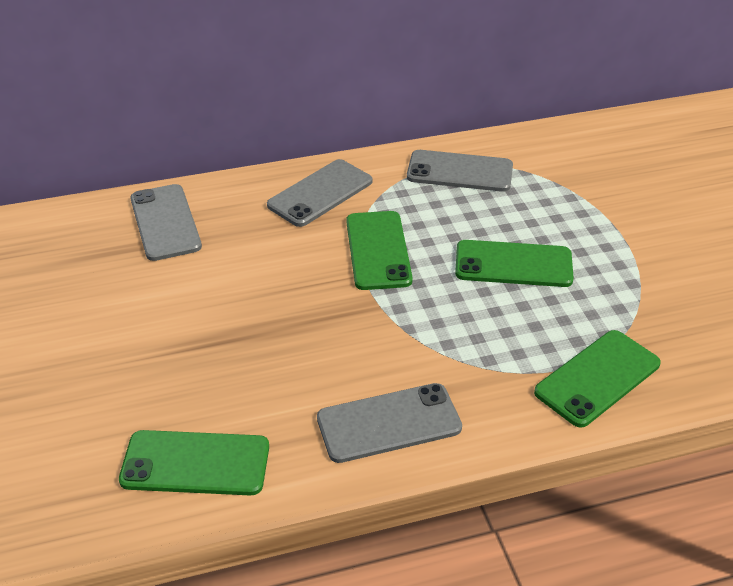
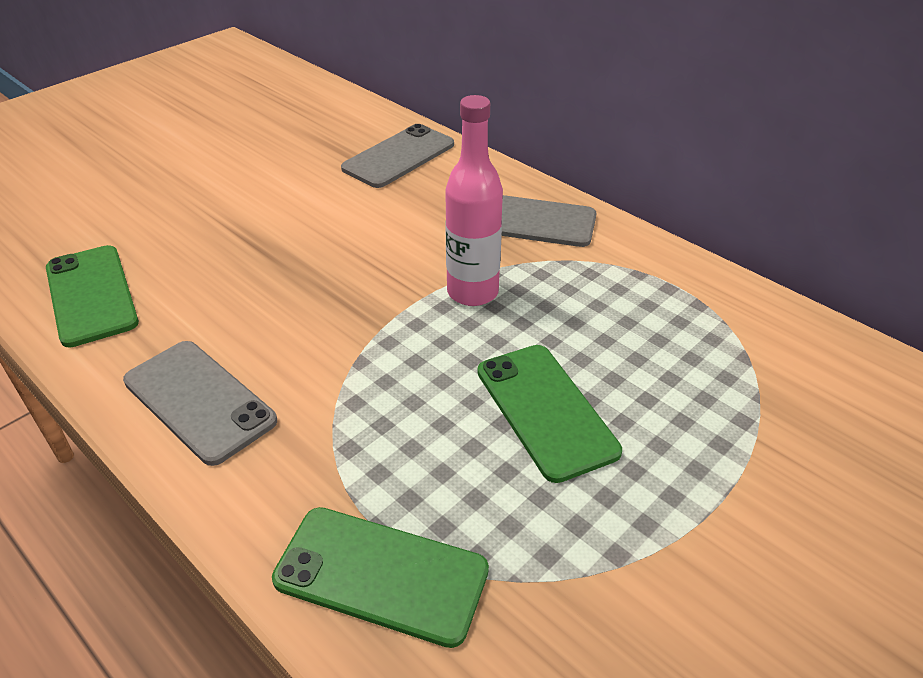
camera: 60 degrees right, 0 degrees up
(378, 250) = (472, 292): green phone -> pink bottle
(460, 171) = (679, 302): grey phone -> none

